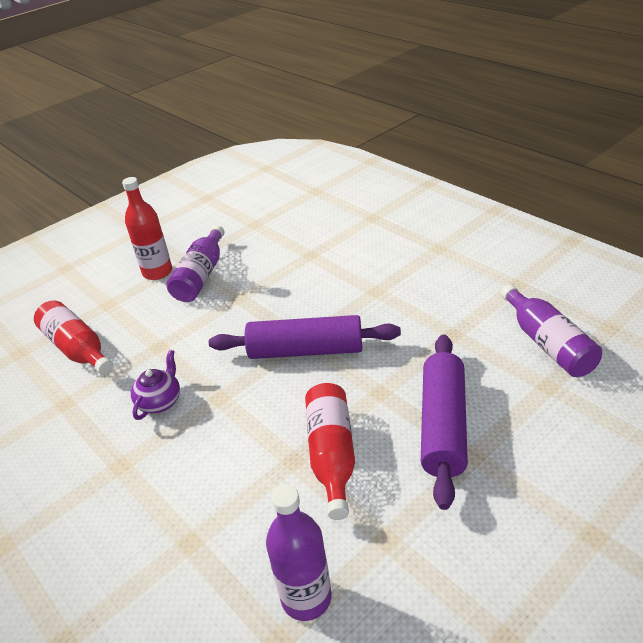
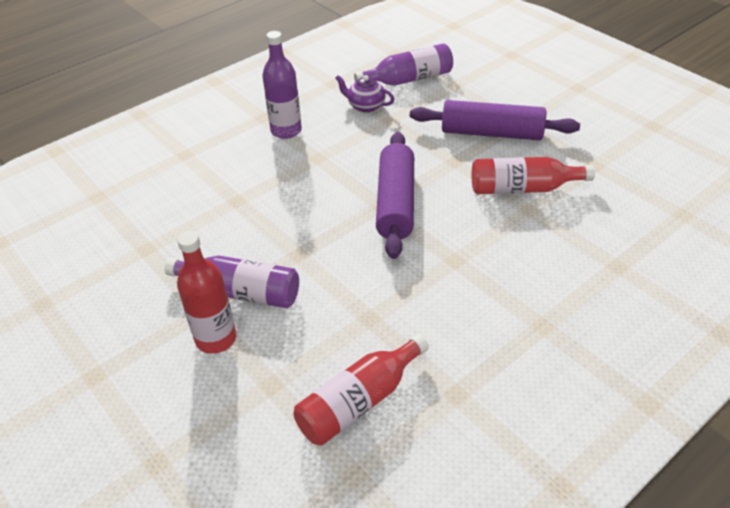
camera: 90 degrees left, 5 degrees up
(160, 401) = (457, 305): purple teapot -> purple teapot (365, 106)
(306, 597) = (648, 202): purple bottle -> purple bottle (286, 130)

